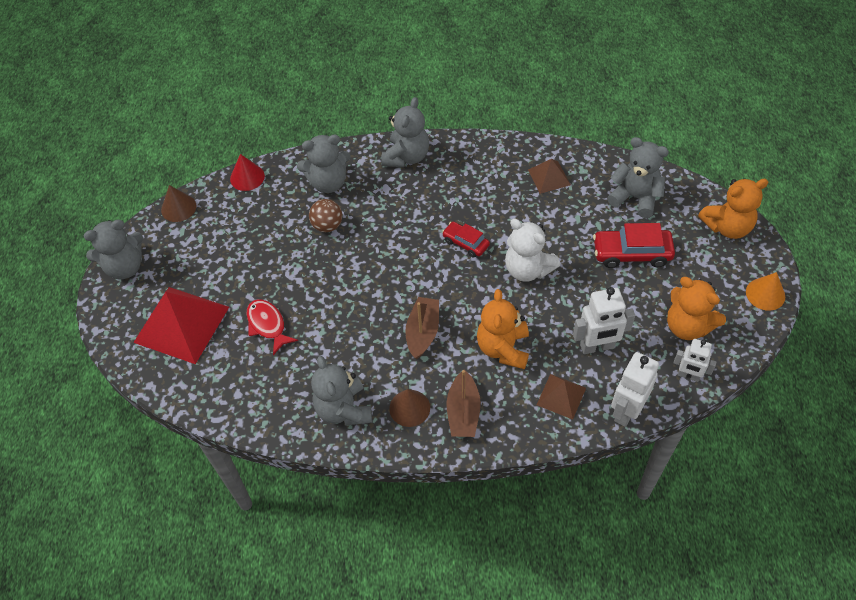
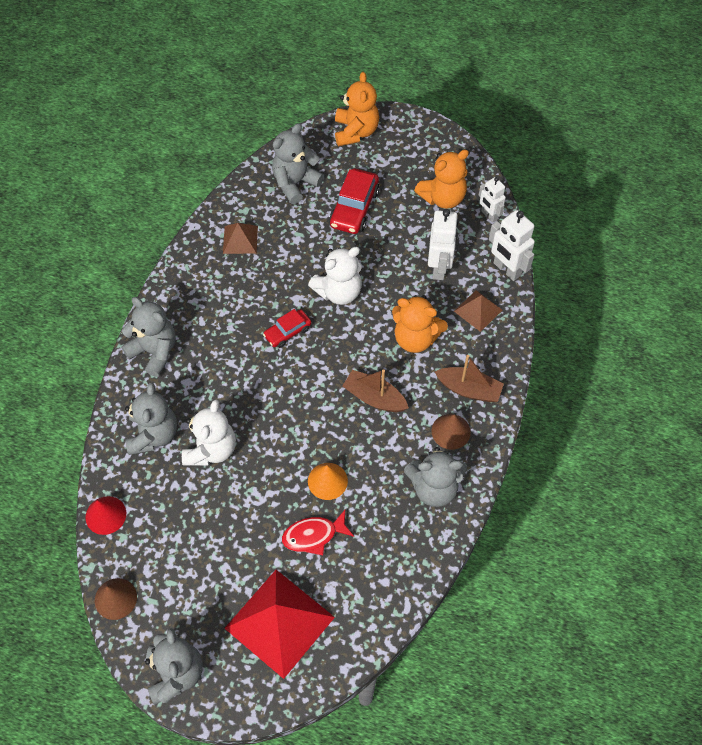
camera: 75 degrees left, 5 degrees up
(327, 225) = (211, 449): brown ball -> white teddy bear
(688, 375) = (489, 215): white robot -> white robot turned 105 degrees clockwise
(765, 294) = (432, 134): orange cone -> orange cone (327, 481)

